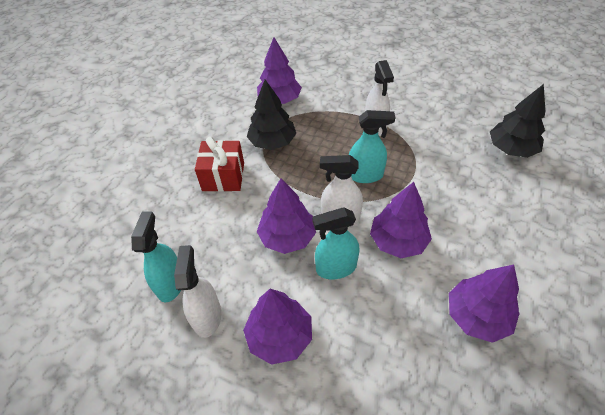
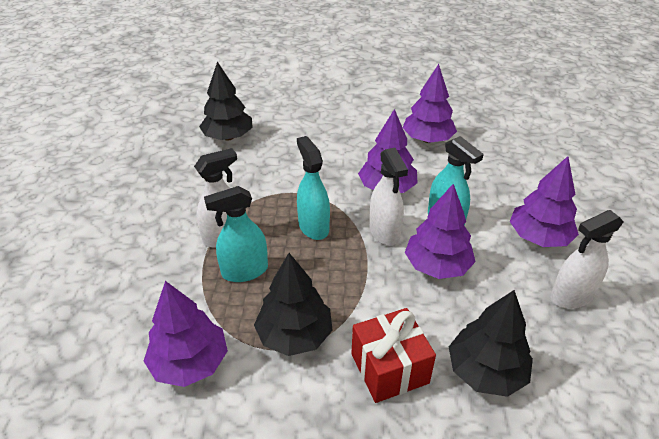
camera: 115 degrees left, 10 degrees down
(171, 283) = (570, 347): turquoise spray bottle -> turquoise spray bottle (244, 271)
(189, 222) = (485, 371): none -> black tree

